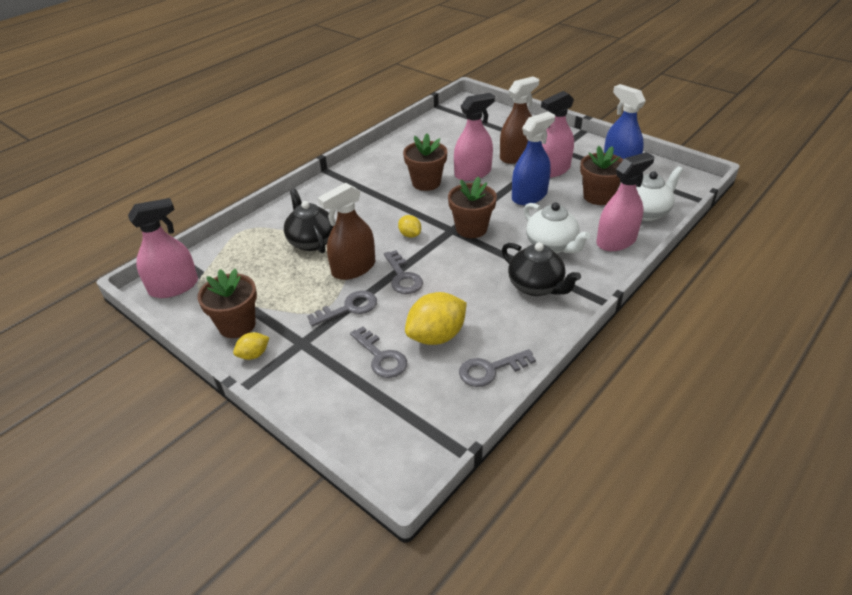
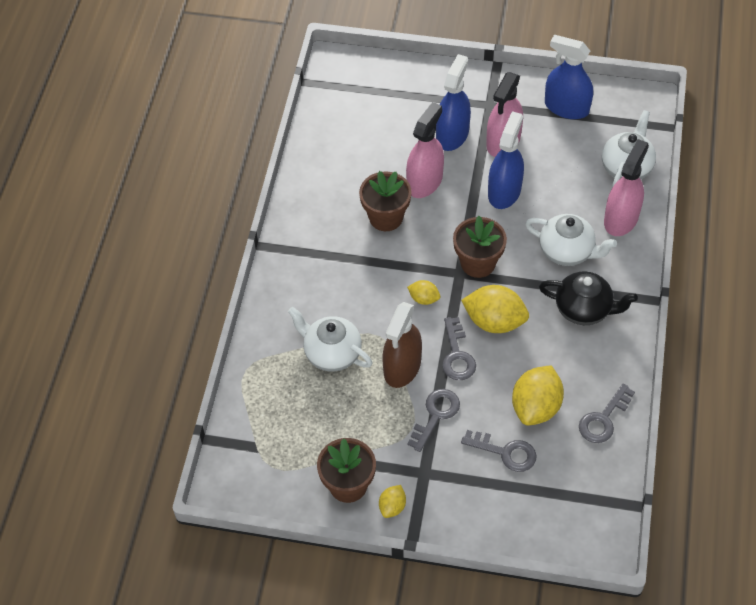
camera: 30 degrees left, 15 degrees up
(174, 287) = (243, 475): pink spray bottle -> none
(311, 241) = (331, 353): black teapot -> white teapot
(403, 277) = (457, 355): grey key -> grey key turned 45 degrees clockwise
(452, 267) = (494, 321): none -> yellow lemon
(516, 156) = (452, 134): brown spray bottle -> blue spray bottle
(598, 196) = (571, 163): brown flower pot -> none

